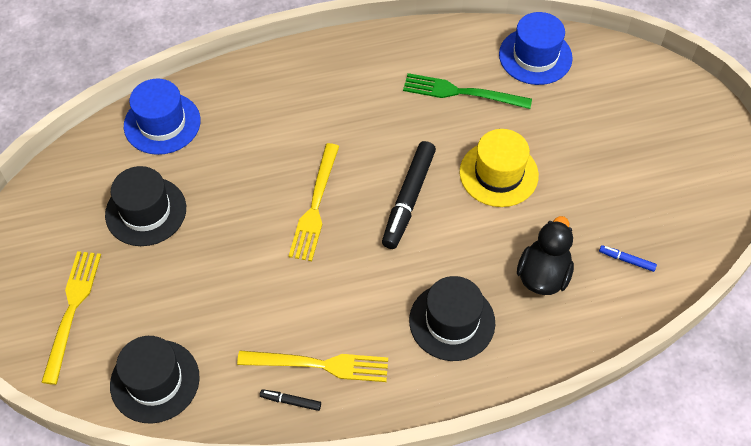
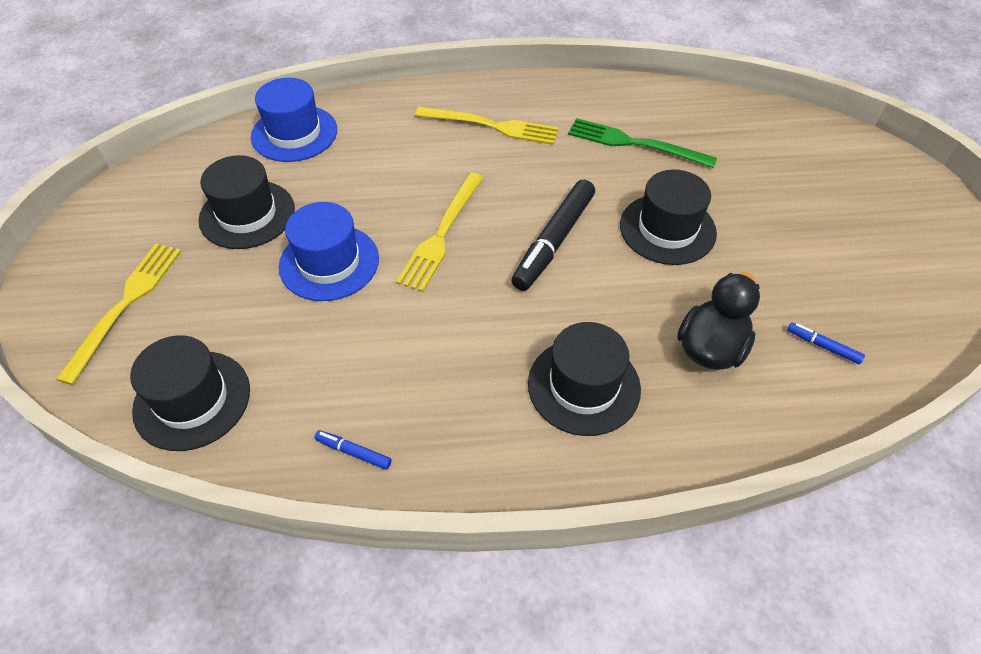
camera: 10 degrees right, 5 degrees down
(290, 401) = (353, 452): black marker -> blue marker
(319, 365) = (401, 412): yellow fork -> yellow fork (491, 126)
(498, 174) = (667, 229): yellow hat -> black hat
(535, 56) = (725, 119): blue hat -> blue hat (329, 262)

